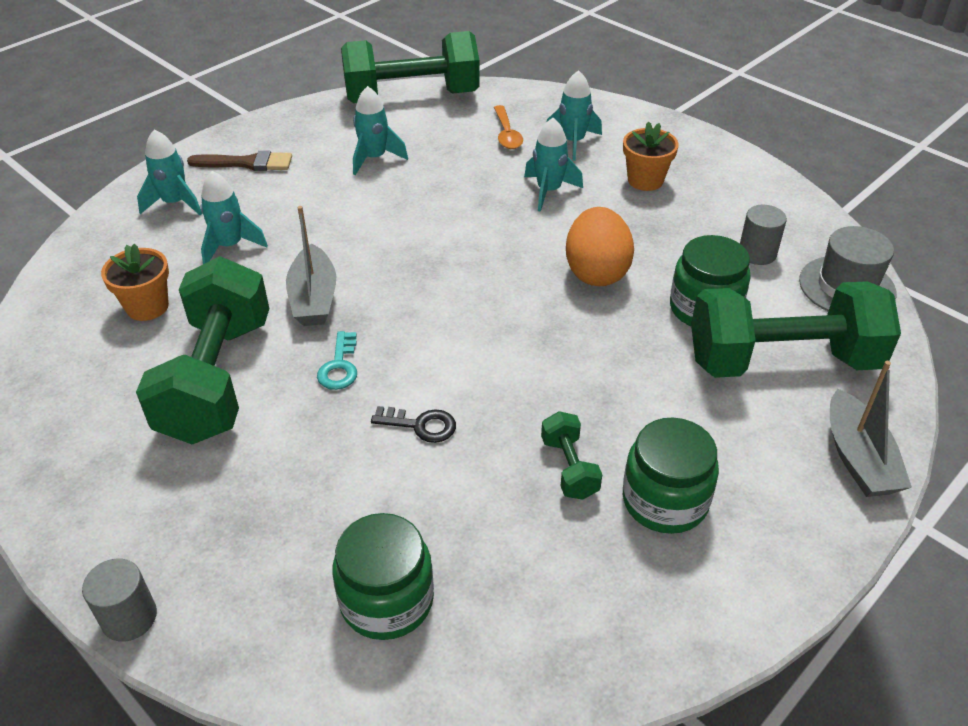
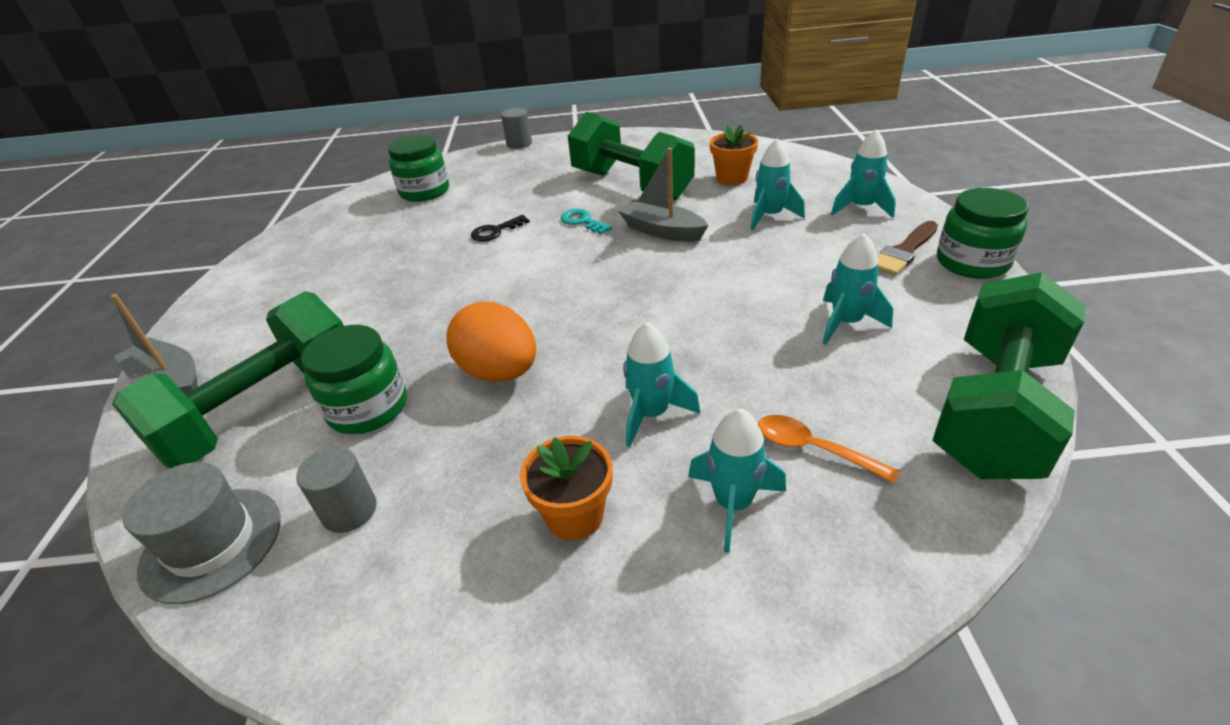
camera: 135 degrees right, 5 degrees down
(569, 468) = (385, 265): green dumbbell -> none
(665, 501) = (311, 285): green jar -> green jar (972, 262)

